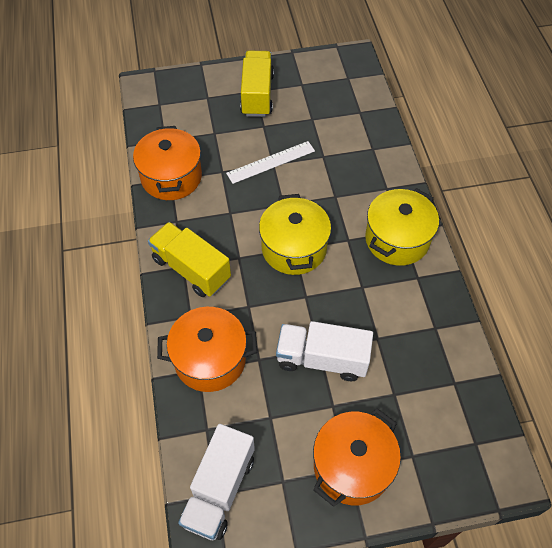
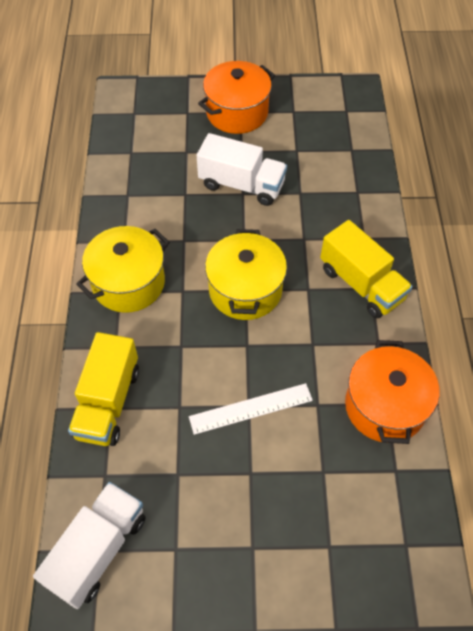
camera: 170 degrees left, 0 degrees up
(210, 359) = (346, 198): orange pot -> none
(219, 489) = (343, 113): white truck -> white truck (98, 550)
(257, 95) = (250, 537): yellow truck -> yellow truck (108, 402)

